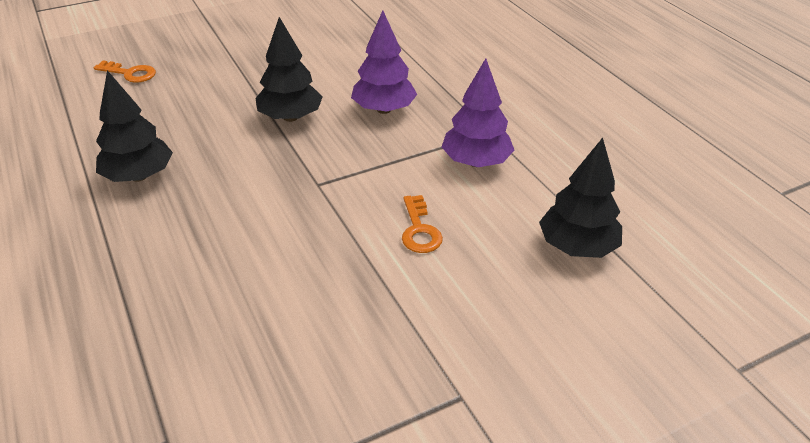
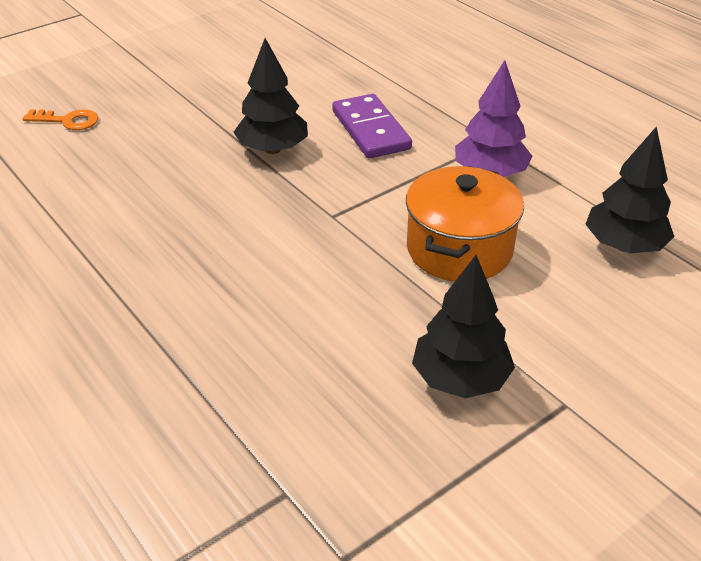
camera: 10 degrees left, 0 degrees up
(139, 176) = (130, 231): black tree -> black tree (460, 379)
(384, 109) = (371, 130): purple tree -> purple domino
(419, 230) = (459, 249): orange key -> orange pot

